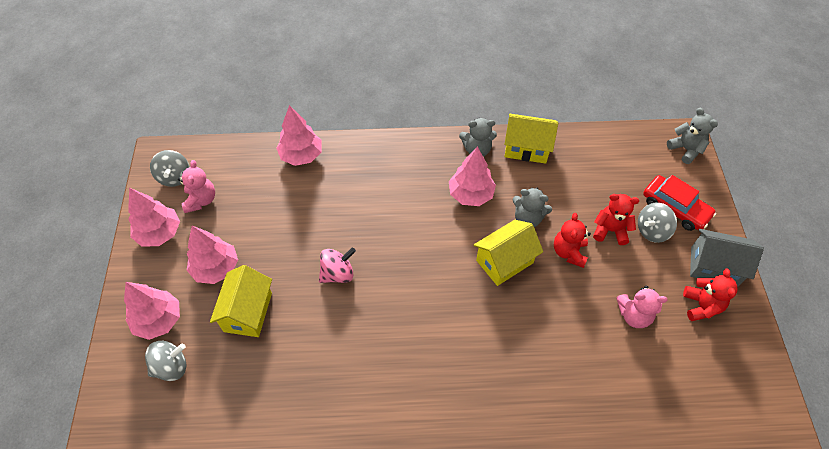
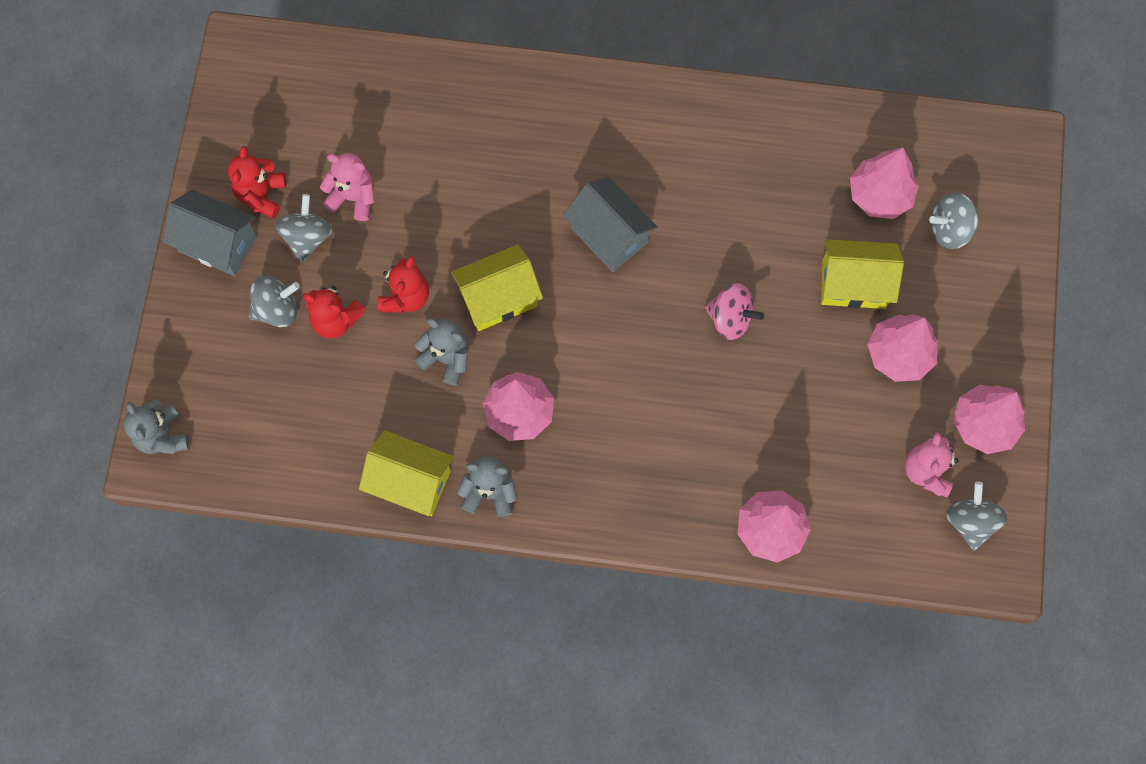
camera: 170 degrees left, 15 degrees up
(158, 320) = (971, 292): pink tree -> pink tree (879, 195)
(248, 312) = (853, 284): yellow house -> yellow house turned 75 degrees clockwise
(338, 273) = (730, 318): pink spinning top -> pink spinning top turned 135 degrees counterclockwise
(436, 318) = (609, 235): none -> grey house
(654, 281) = (307, 237): none -> grey spinning top
(675, 208) = (228, 338): red car -> none

